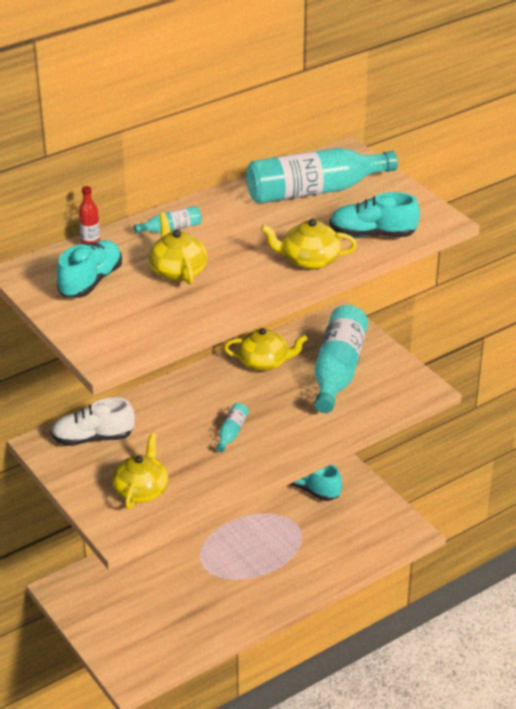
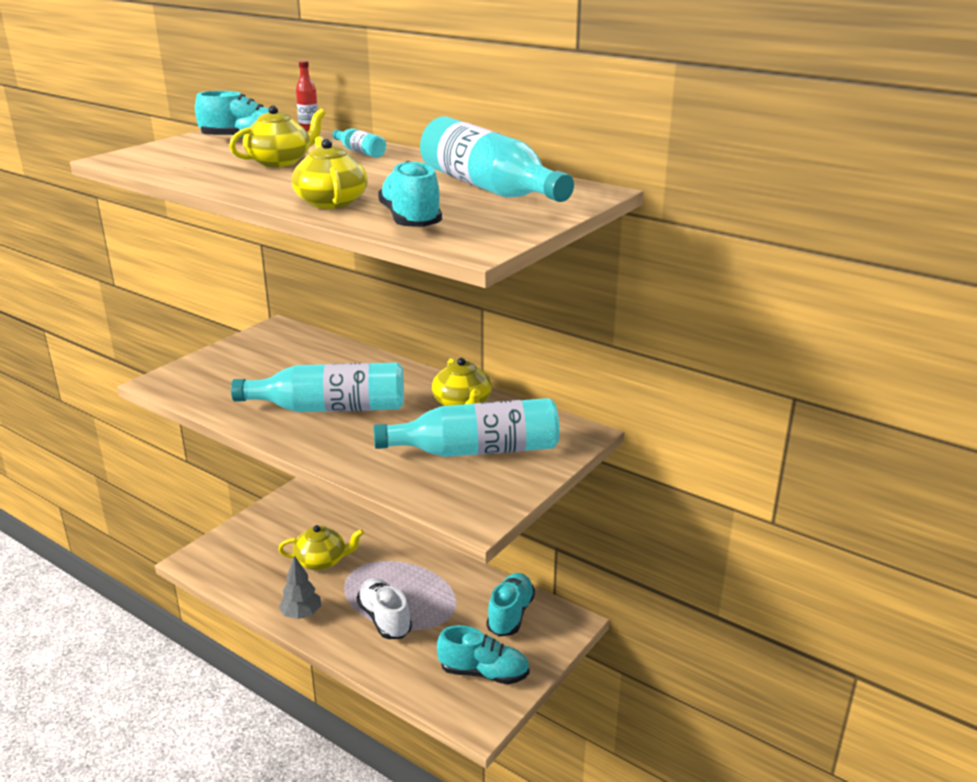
camera: 70 degrees right, 10 degrees down
(93, 438) = (293, 346): white shoe -> white shoe (384, 619)
(141, 490) = (223, 381): yellow teapot -> yellow teapot (322, 561)
(232, 432) = (330, 408): turquoise bottle -> turquoise bottle, size x2.33
(249, 610) = (301, 614): none -> grey tree
(365, 518) = (484, 673): none -> turquoise shoe

